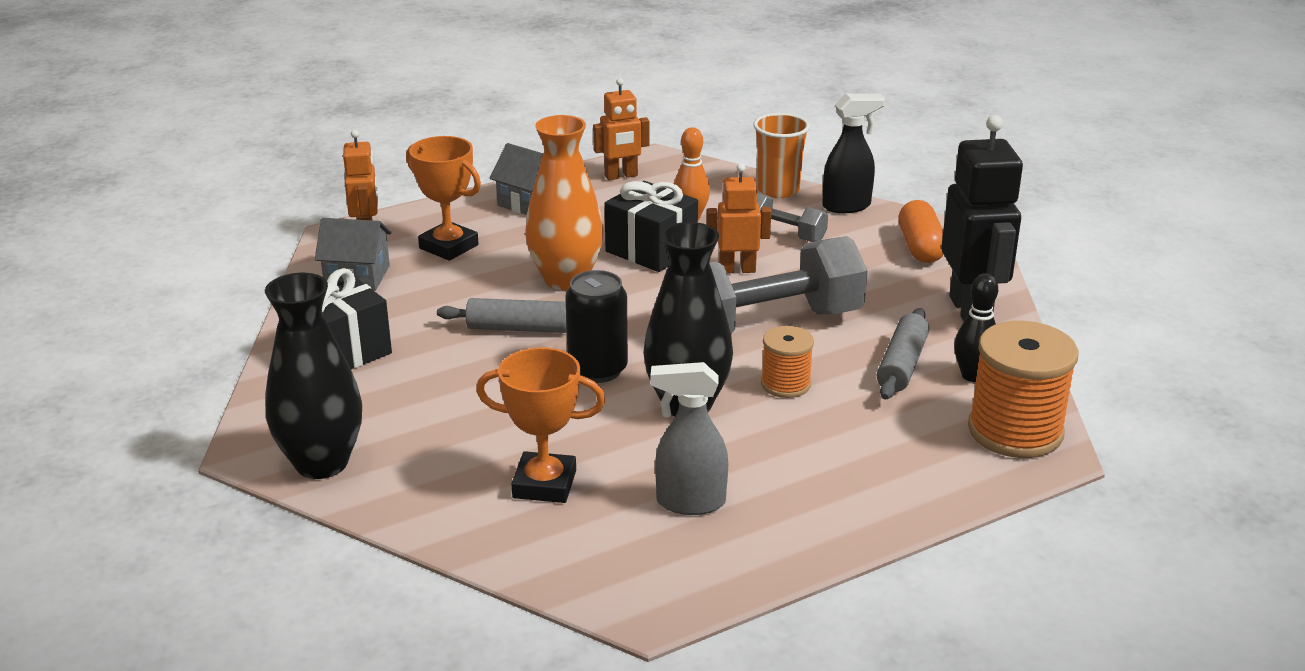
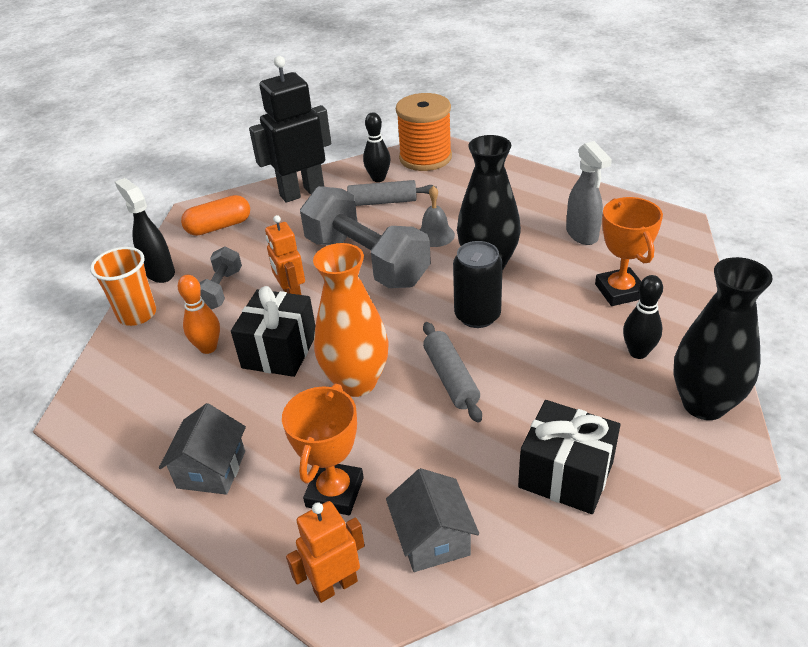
camera: 110 degrees left, 10 degrees up
(433, 453) = (638, 352): none -> black bowling pin
(621, 176) = (127, 424): orange robot -> none
(785, 384) = (435, 235): orange spool -> grey bell

